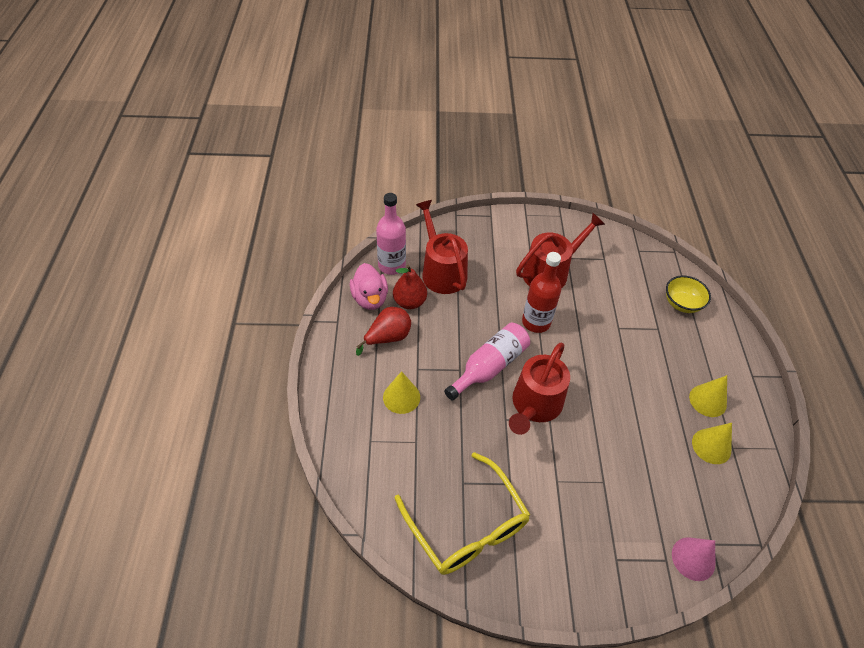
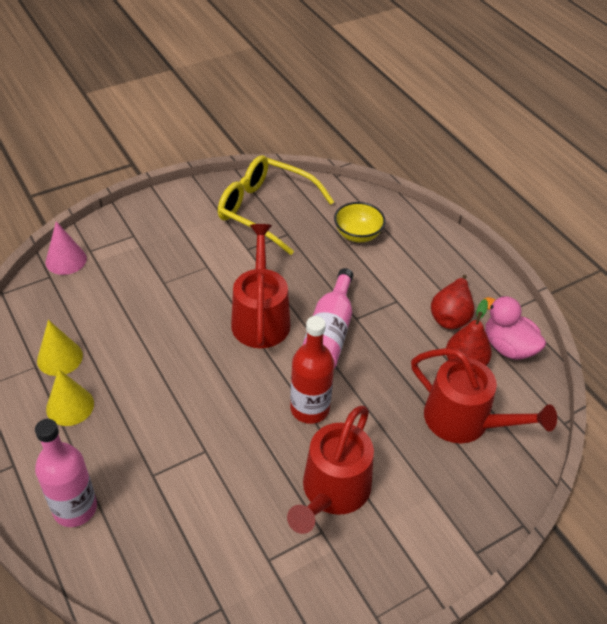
camera: 150 degrees right, 5 degrees down
(391, 265) = (526, 398): pink bottle -> pink bottle (75, 508)
(401, 397) = (390, 271): yellow cone -> none
(682, 304) = (128, 534): yellow bowl -> yellow bowl (358, 234)

